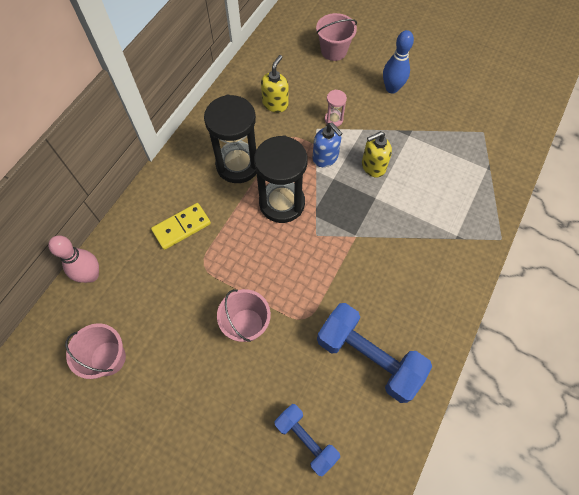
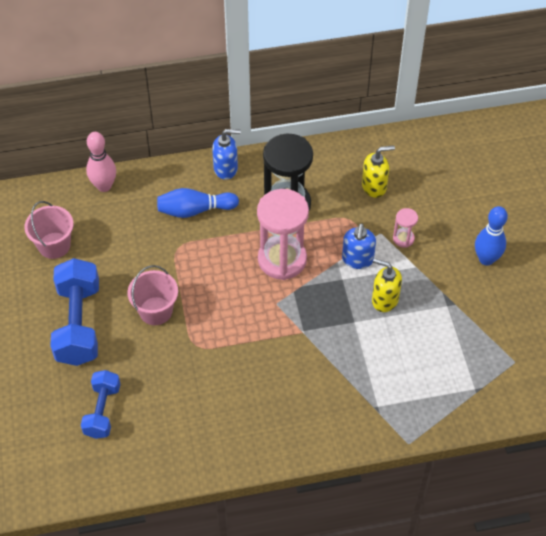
camera: 50 degrees right, 10 degrees down
(166, 179) = (226, 168): none -> blue soap dispenser
(181, 227) = (195, 210): yellow domino -> blue bowling pin
(282, 203) = (282, 259): black hourglass -> pink hourglass
(333, 51) = (480, 188): pink bucket -> none
(368, 357) = (204, 410): blue dumbbell -> blue dumbbell (78, 324)

